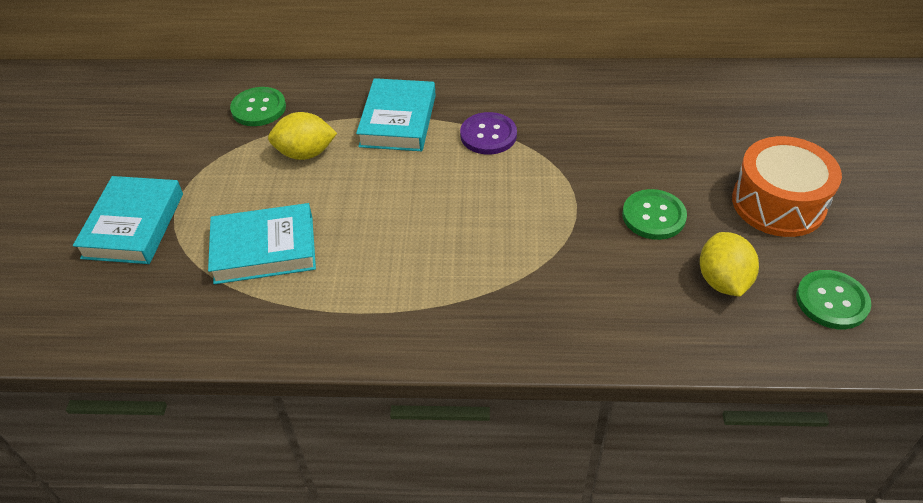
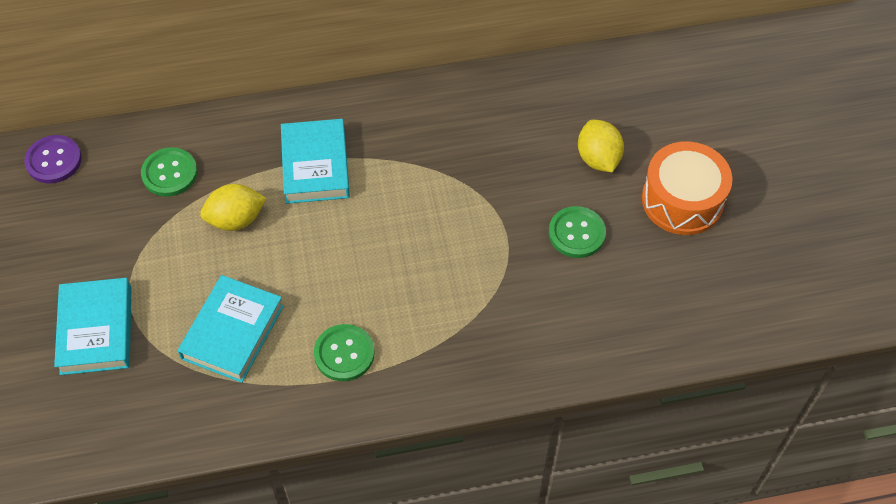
camera: 15 degrees left, 10 degrees up
(264, 249) = (232, 332): turquoise book -> turquoise book turned 45 degrees counterclockwise
(488, 135) = (408, 168): purple button -> purple button (54, 160)
(722, 281) = (644, 289): yellow lemon -> yellow lemon (598, 158)
(832, 301) = (735, 292): green button -> green button (344, 354)

